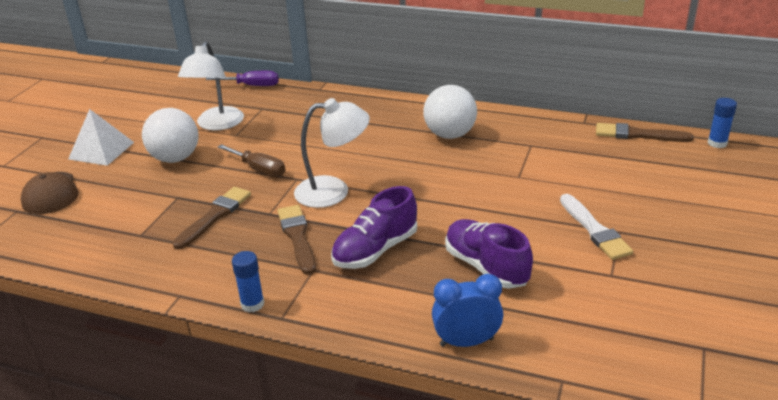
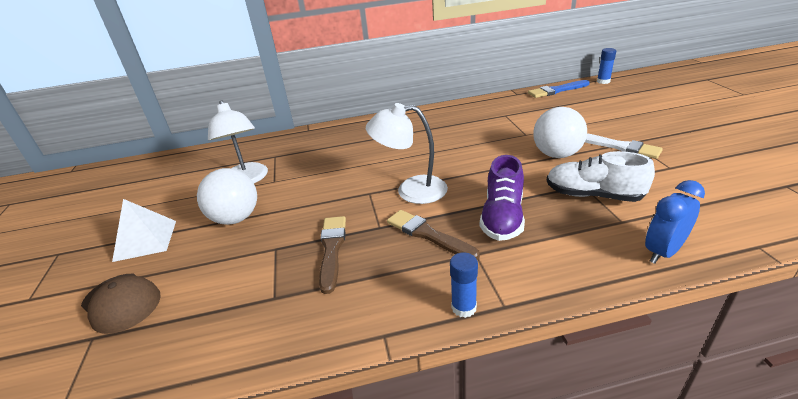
camera: 30 degrees left, 0 degrees up
(252, 86) = (247, 144): purple screwdriver -> none
(259, 169) = (327, 198): brown screwdriver -> none
(333, 191) = (411, 190): white lamp -> white lamp turned 135 degrees counterclockwise
(450, 135) = (445, 126): white ball -> white ball (556, 154)
(486, 267) = (593, 195): purple shoe -> white shoe
(638, 135) = (556, 90): brown brush -> blue brush

